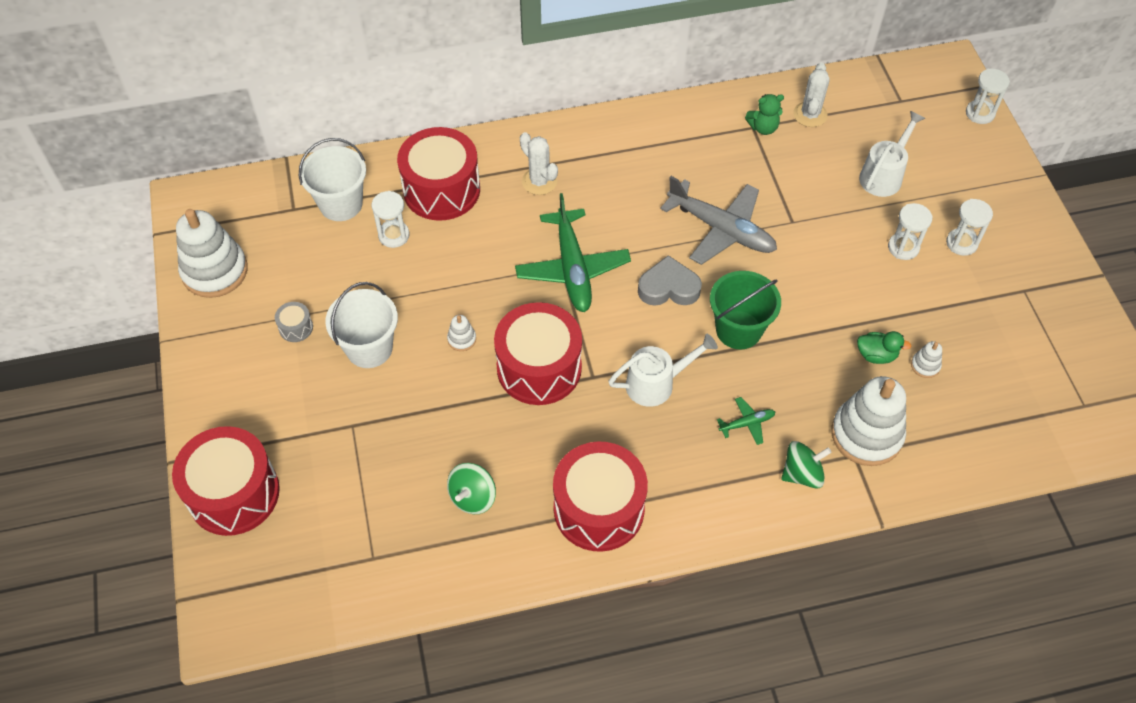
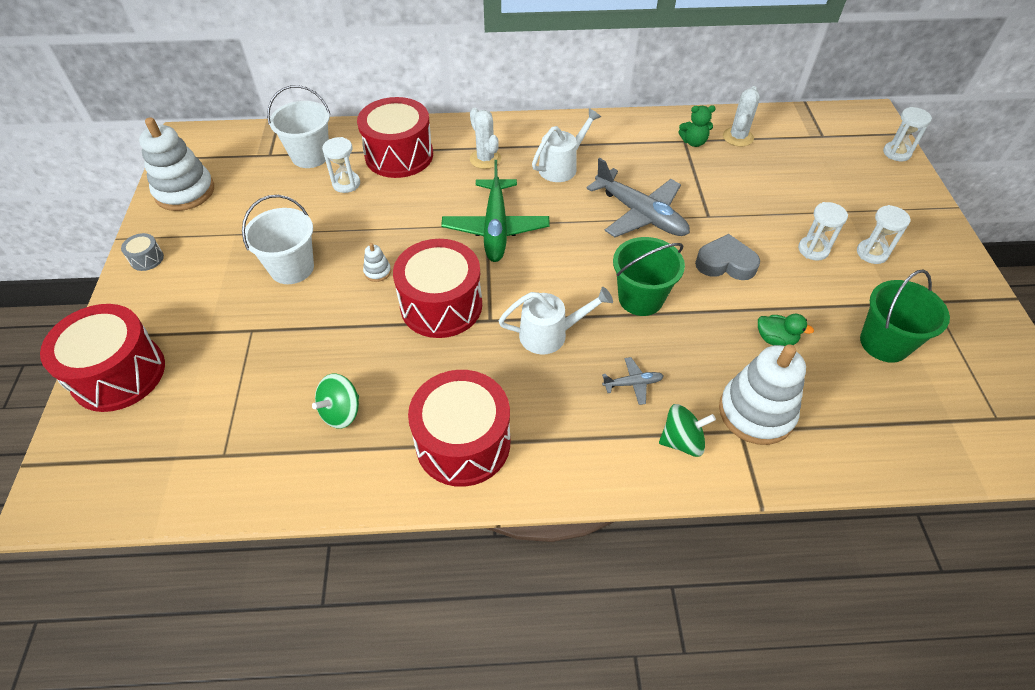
camera: 10 degrees right, 5 degrees down
(296, 327) = (234, 243): grey drum -> grey drum (147, 259)
(668, 287) = (581, 254): grey heart -> grey heart (725, 263)
(746, 423) = (632, 383): green plane -> grey plane
(884, 175) = (801, 189): white watering can -> white watering can (562, 166)
(925, 365) = (825, 356): white stacking toy -> none
(979, 343) = (884, 343): none -> green bucket

